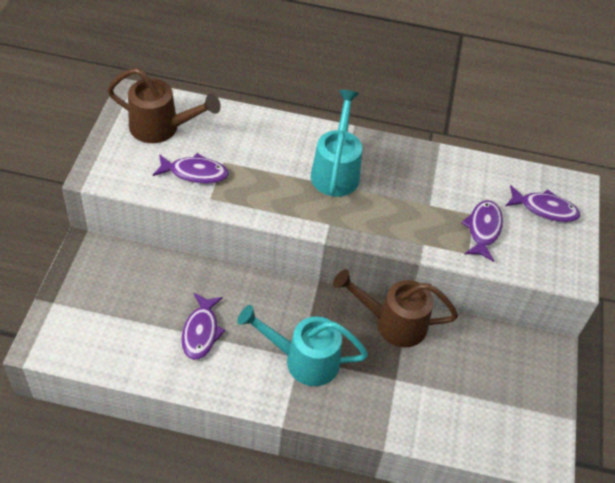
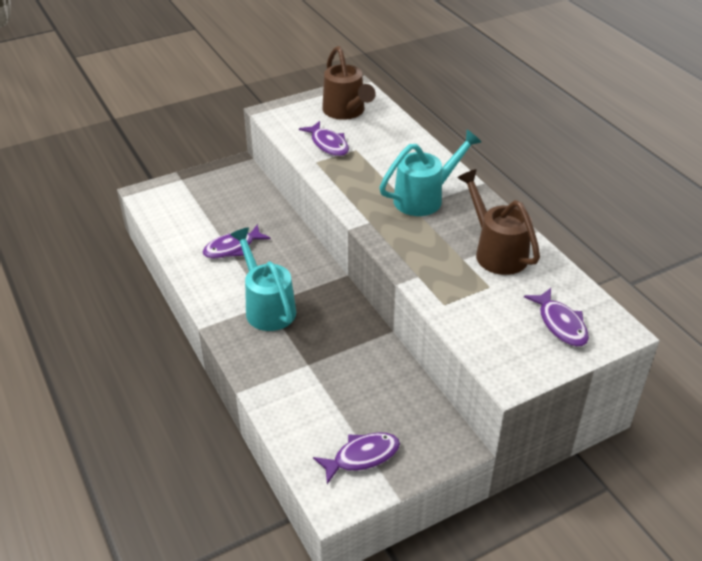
camera: 55 degrees right, 10 degrees down
(393, 323) = (359, 334): brown watering can -> brown watering can (496, 252)
(483, 229) = (481, 300): purple fish -> purple fish (362, 457)

